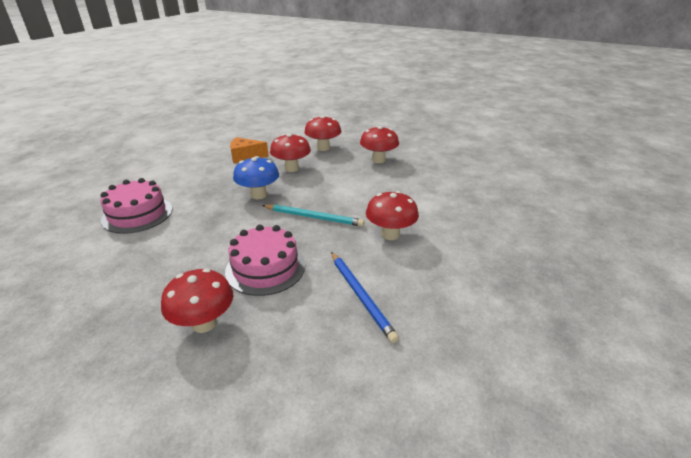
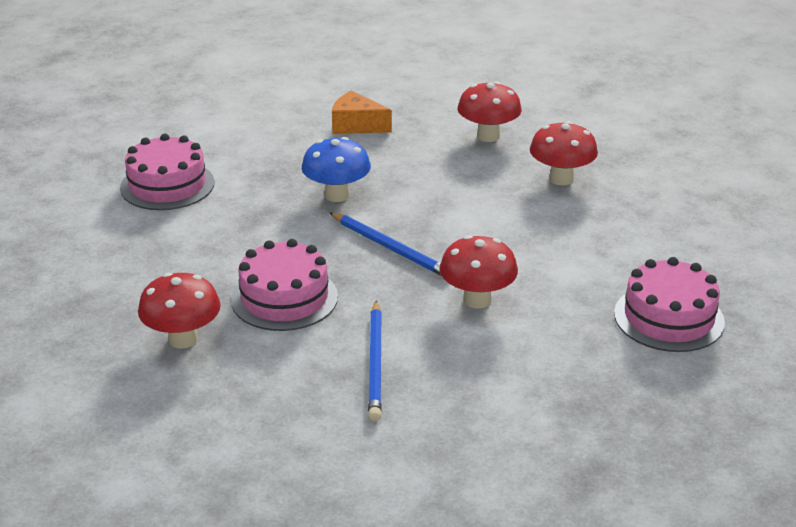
camera: 25 degrees right, 0 degrees up
(291, 168) = (412, 162): red mushroom -> none
(314, 217) = (390, 248): turquoise pencil -> blue pencil
(500, 216) = (669, 318): none -> pink cake

